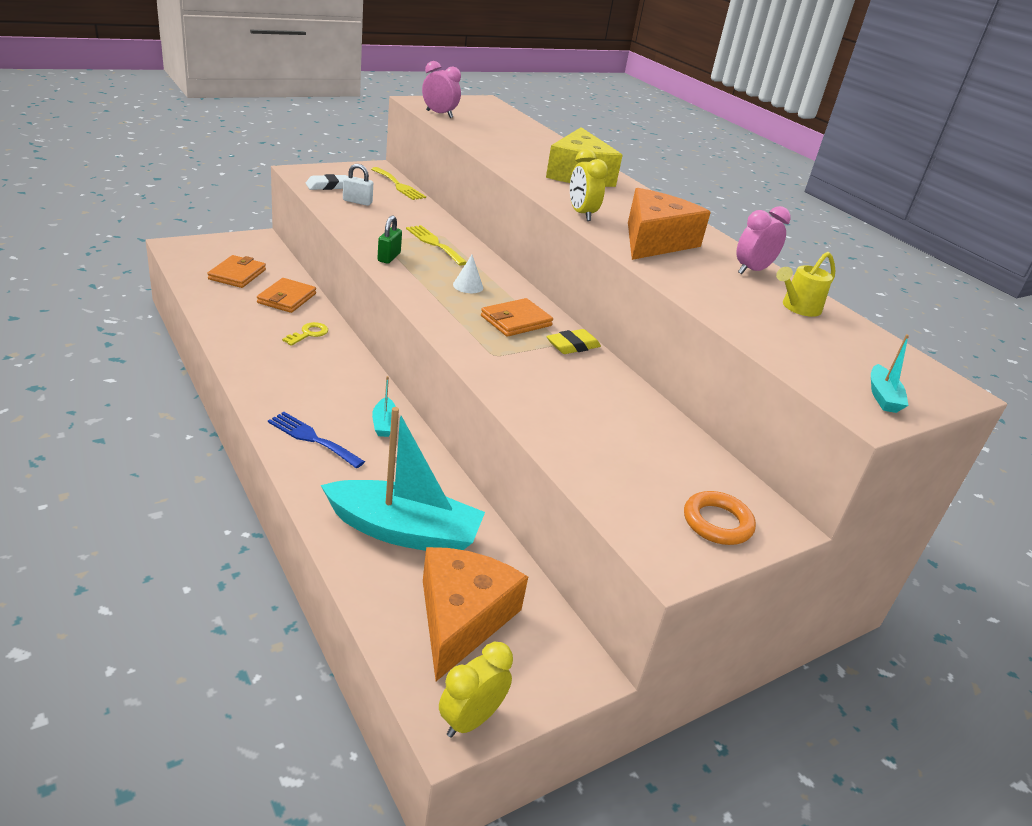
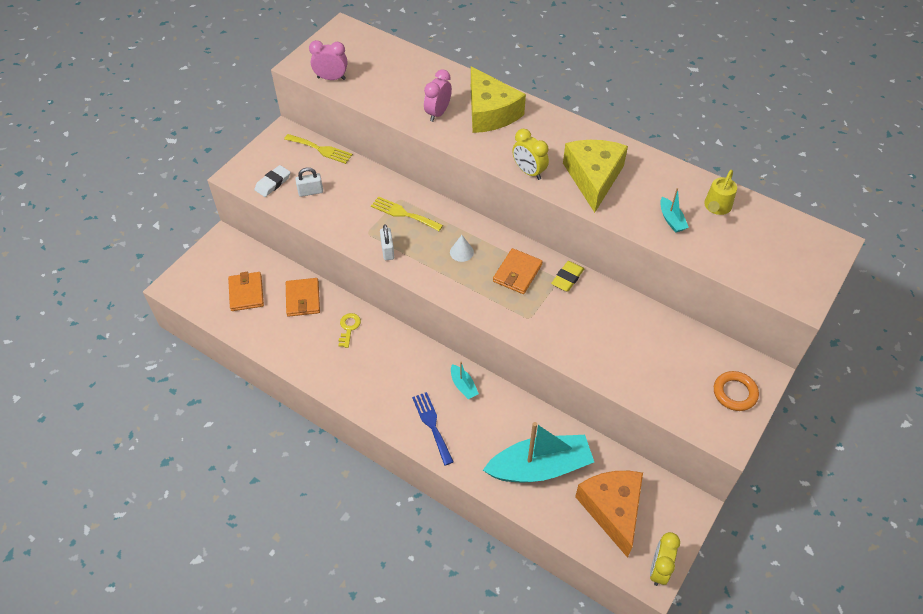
camera: 20 degrees left, 20 degrees up
(313, 439) = (432, 425): blue fork -> blue fork turned 60 degrees clockwise
(389, 257) = (387, 250): green padlock -> white padlock
(655, 241) = (593, 178): orange cheese -> yellow cheese
(752, 270) = (669, 177): pink clock -> pink clock (438, 113)
(882, 397) = (802, 277): turquoise boat -> turquoise boat (671, 220)

